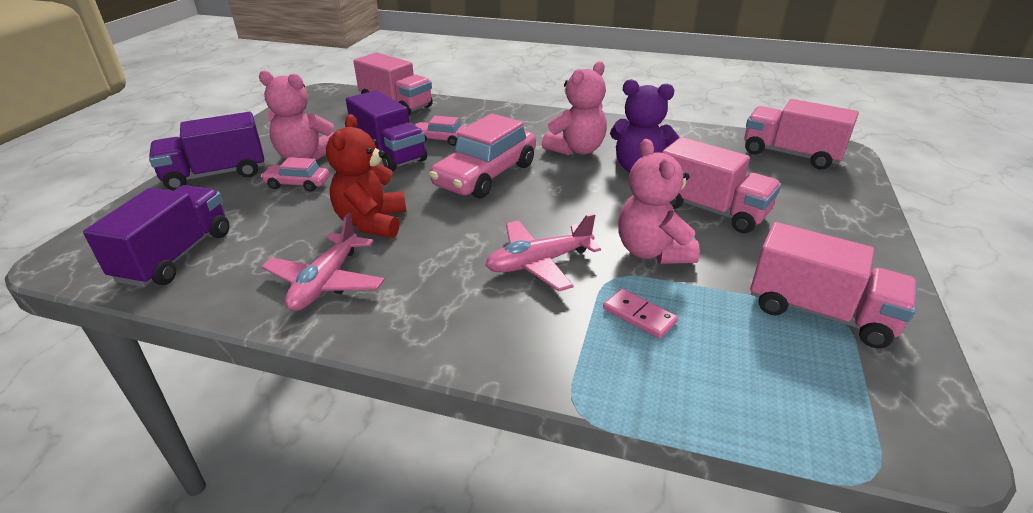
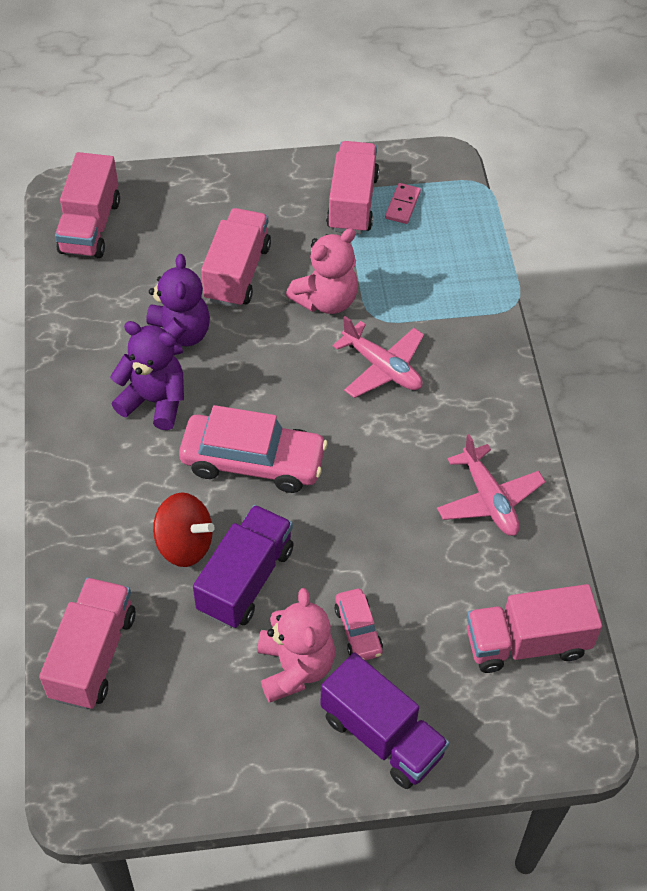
camera: 115 degrees left, 20 degrees up
(176, 256) = (526, 643): purple truck -> pink truck
(326, 282) = (489, 499): pink plane -> pink plane turned 75 degrees clockwise
(372, 222) = (390, 516): red teddy bear -> none
(440, 139) = (184, 544): pink car -> red spinning top
(576, 150) = (154, 401): pink teddy bear -> purple teddy bear
(639, 315) = (411, 293): pink domino -> pink domino (402, 205)

